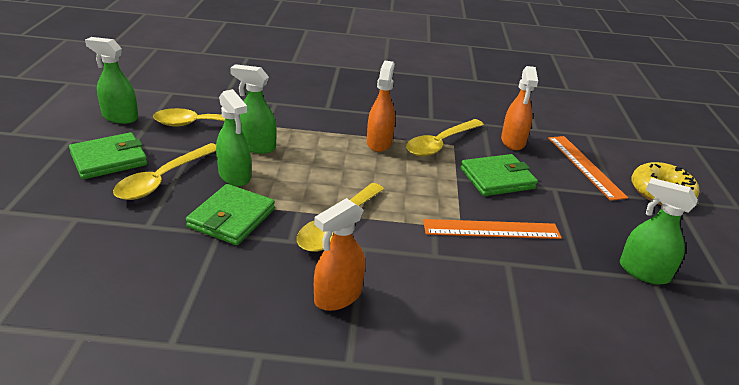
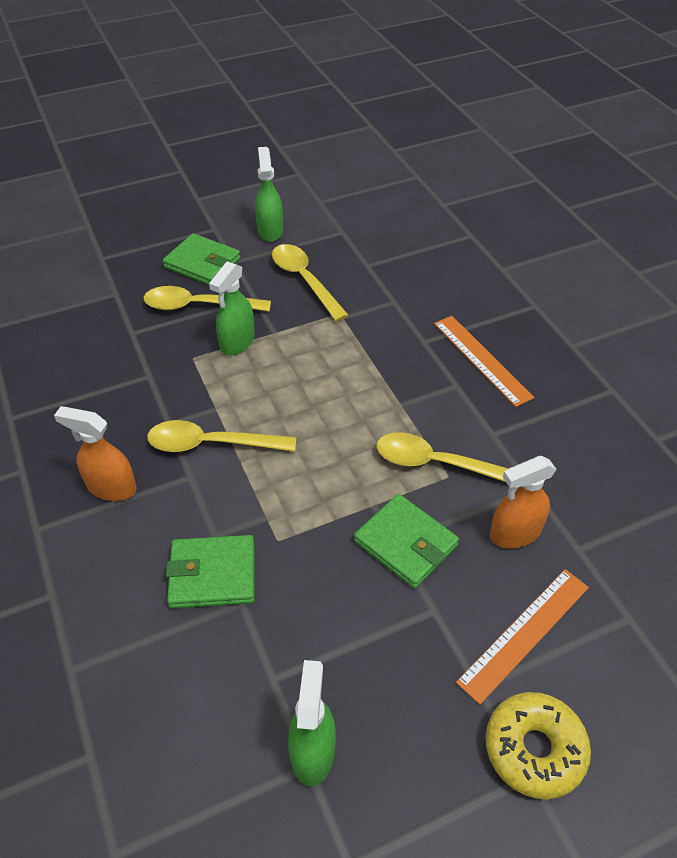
camera: 65 degrees right, 15 degrees up
(232, 218) = (174, 372): green wallet -> green wallet (212, 574)
(256, 146) = (298, 330): green spray bottle -> none
(379, 142) = (389, 411): orange spray bottle -> none
(491, 229) = (293, 569): orange ruler -> orange ruler (482, 359)

